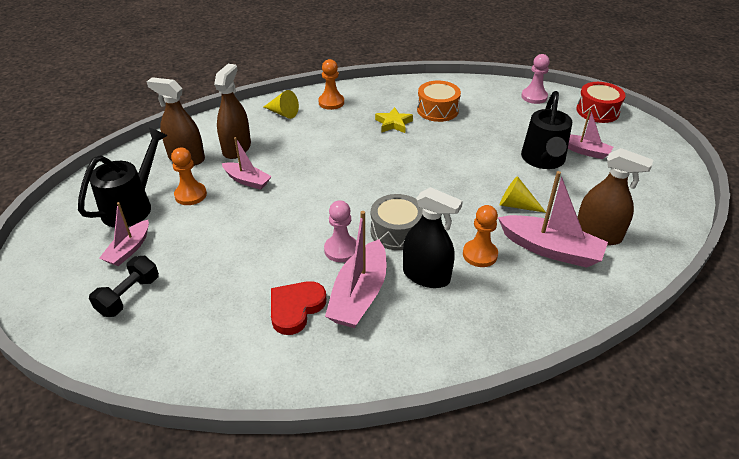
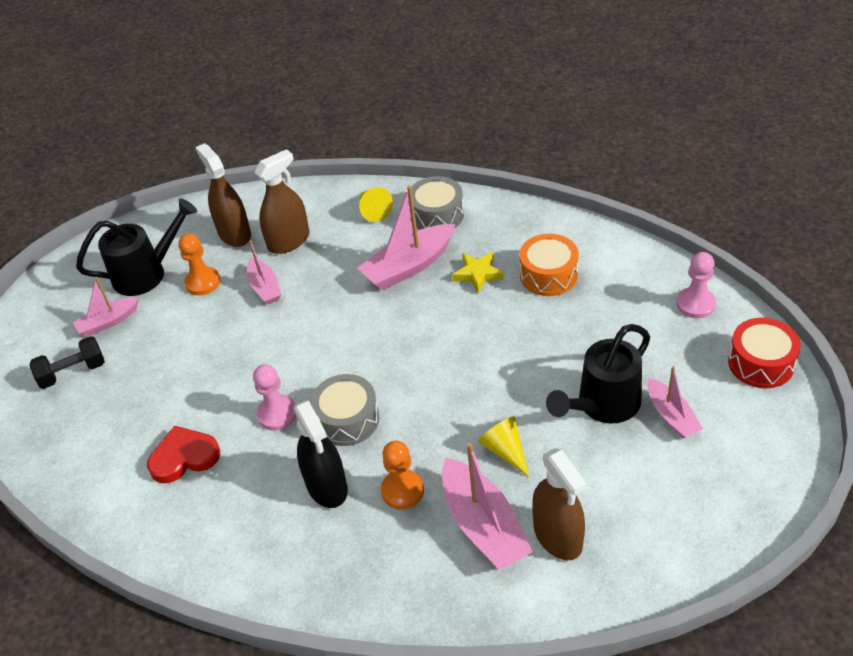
camera: 40 degrees right, 5 degrees up
(331, 102) = (437, 215): orange pawn -> grey drum
(359, 295) = (248, 473): pink boat -> pink boat (409, 266)

